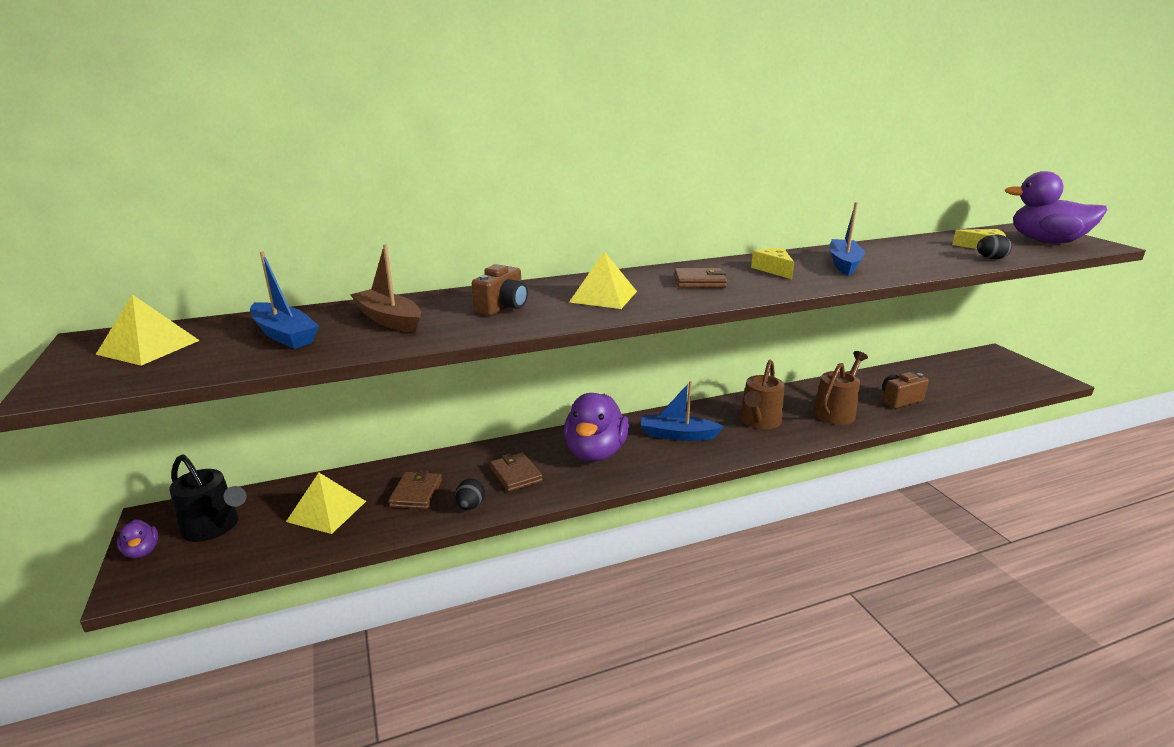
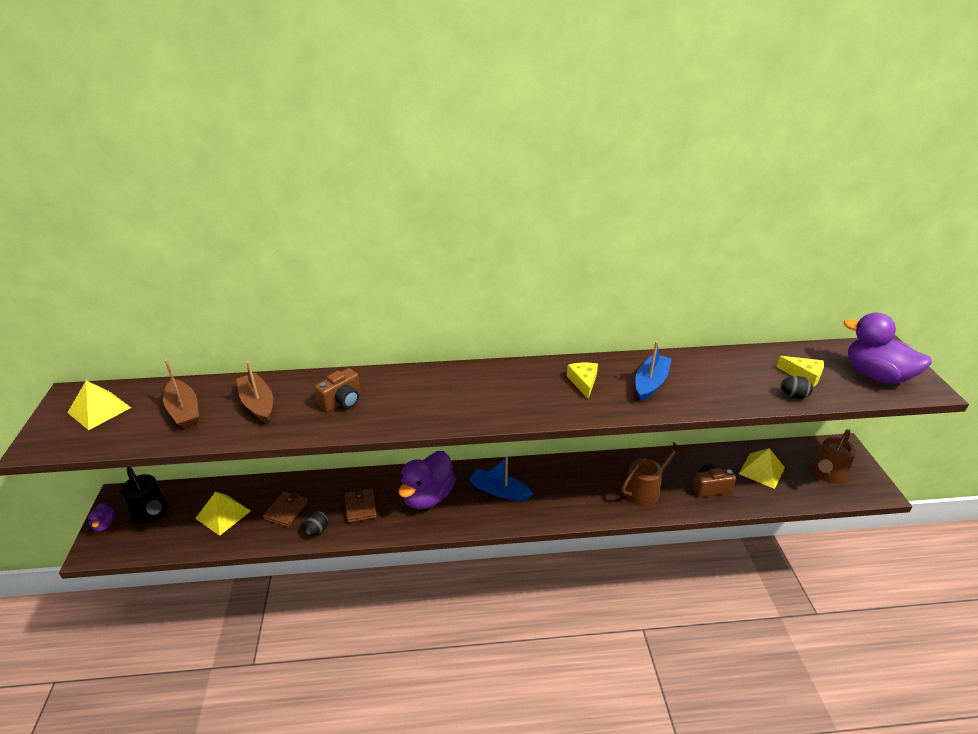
camera: 15 degrees right, 10 degrees up
(284, 335) = (184, 411): blue boat -> brown boat
(603, 296) = (422, 399): yellow pyramid -> yellow pyramid (761, 470)
(699, 281) = (510, 390): brown wallet -> none
(759, 421) = (573, 489): brown watering can -> brown watering can (827, 474)

